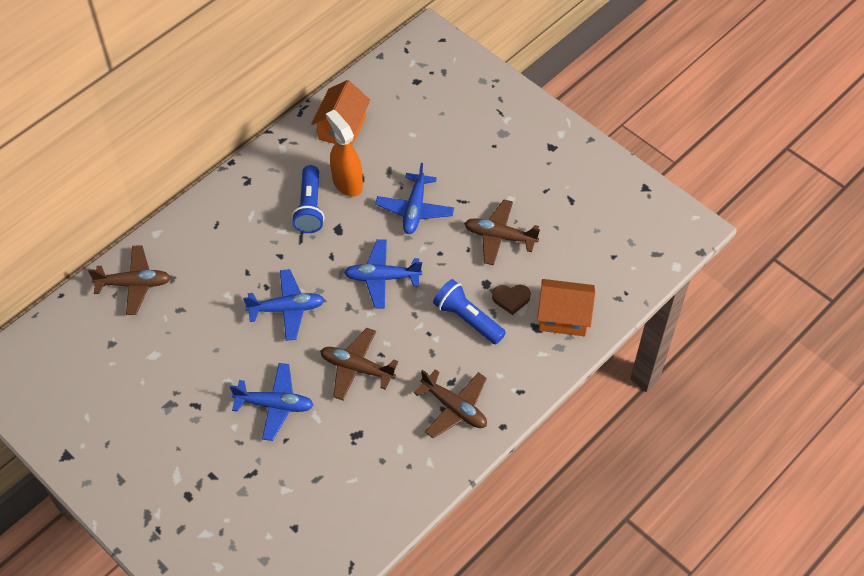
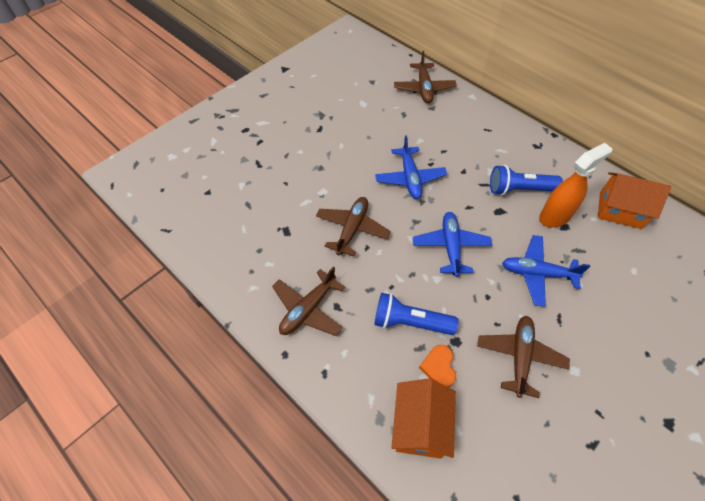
camera: 90 degrees right, 0 degrees up
(275, 405) = (317, 175): blue plane -> none
(467, 319) = (410, 322): blue flashlight -> blue flashlight turned 120 degrees counterclockwise
(511, 299) = (439, 367): brown heart -> orange heart

